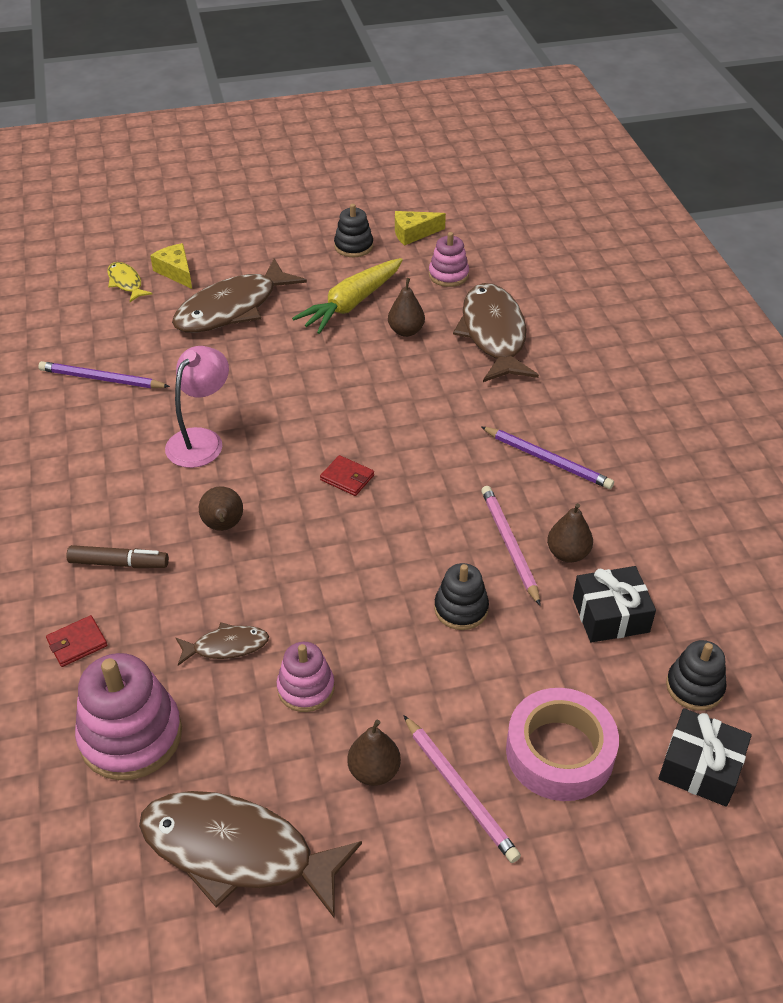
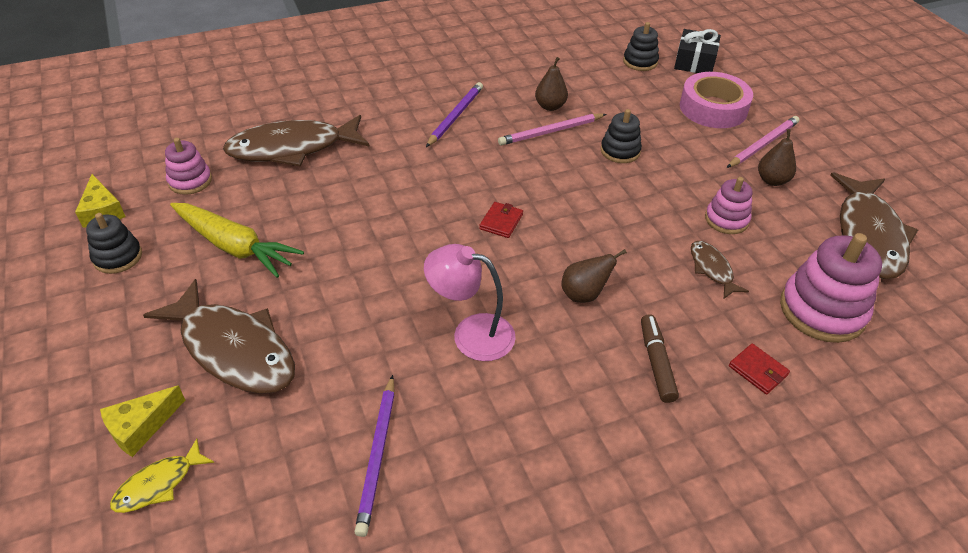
camera: 100 degrees left, 0 degrees up
(406, 331) = (285, 203): brown pear -> none
(610, 615) = (598, 90): black gift -> none

